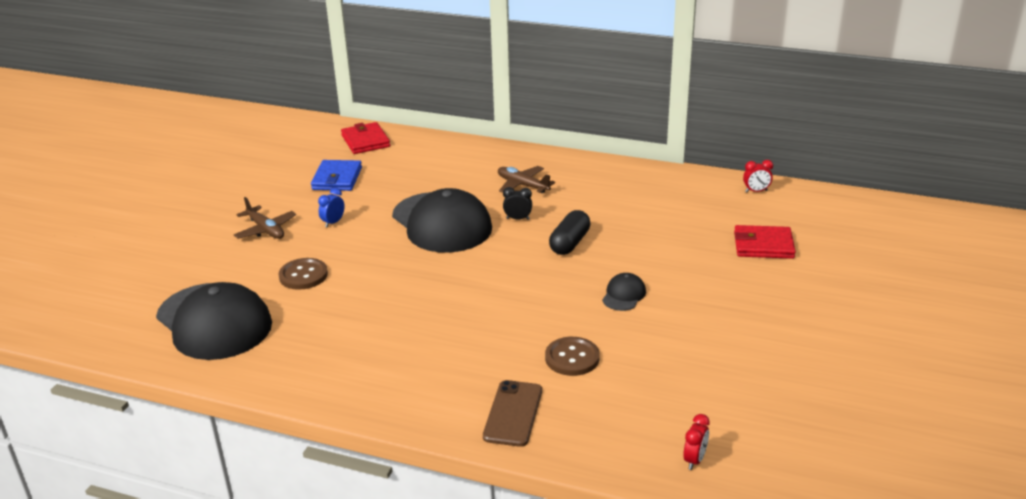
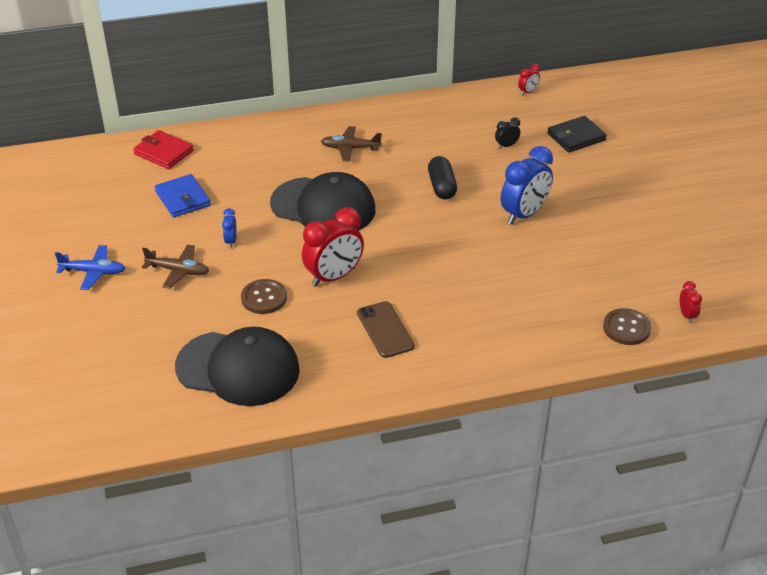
camera: 35 degrees left, 10 degrees up
(206, 208) = (93, 272): none -> blue plane
(381, 281) = (334, 277): none -> red clock
(513, 413) = (546, 336): brown phone -> brown phone (385, 330)
(518, 219) = (379, 180): black clock -> black clock (506, 146)
(572, 358) = (540, 278): brown button -> brown button (626, 328)
(624, 295) = (524, 214): black cap -> blue clock
(763, 245) = (576, 137): red wallet -> black wallet

